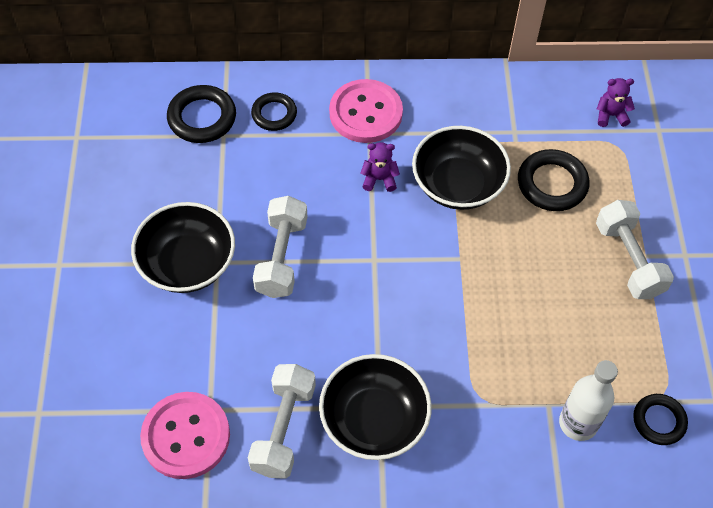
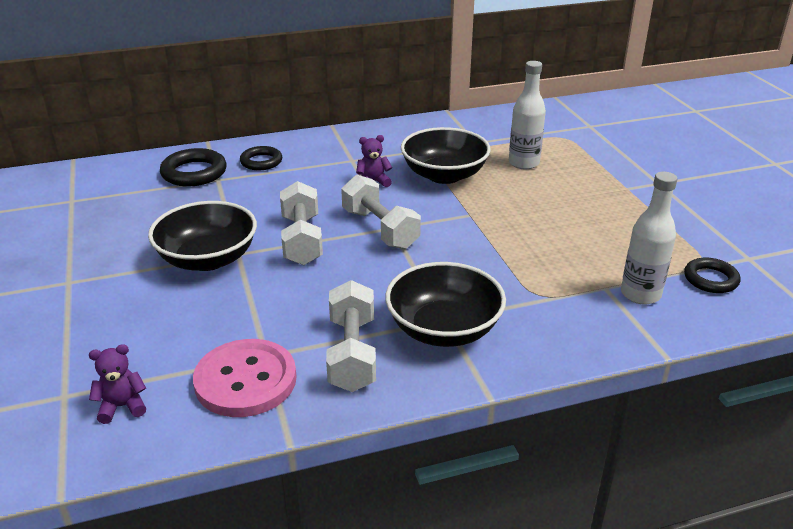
camera: 15 degrees left, 25 degrees down
(365, 113) = (343, 150): pink button -> none
(552, 184) = (523, 163): black ring -> white bottle
(610, 115) = (547, 124): purple teddy bear -> purple teddy bear (122, 406)
(628, 260) = (614, 192): white dumbbell -> white dumbbell (380, 229)

